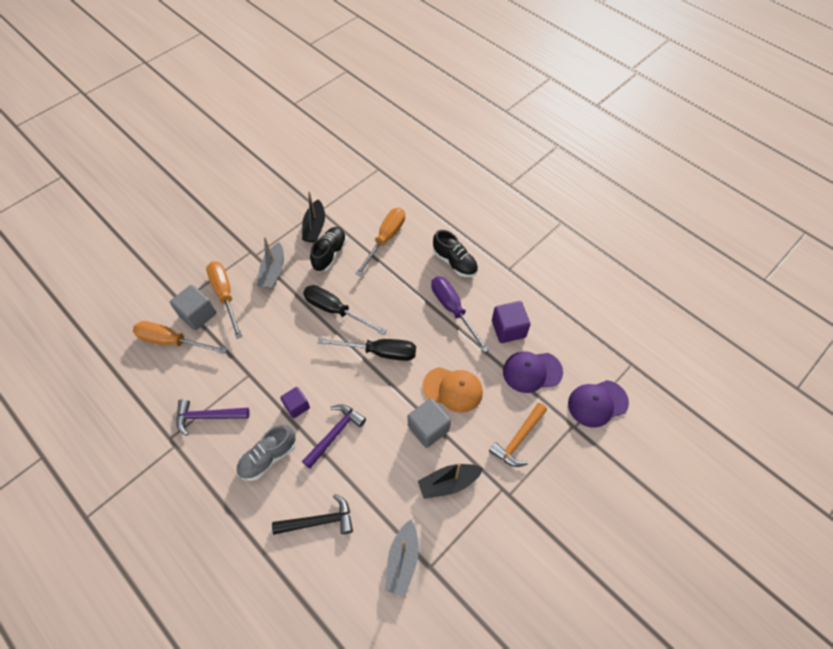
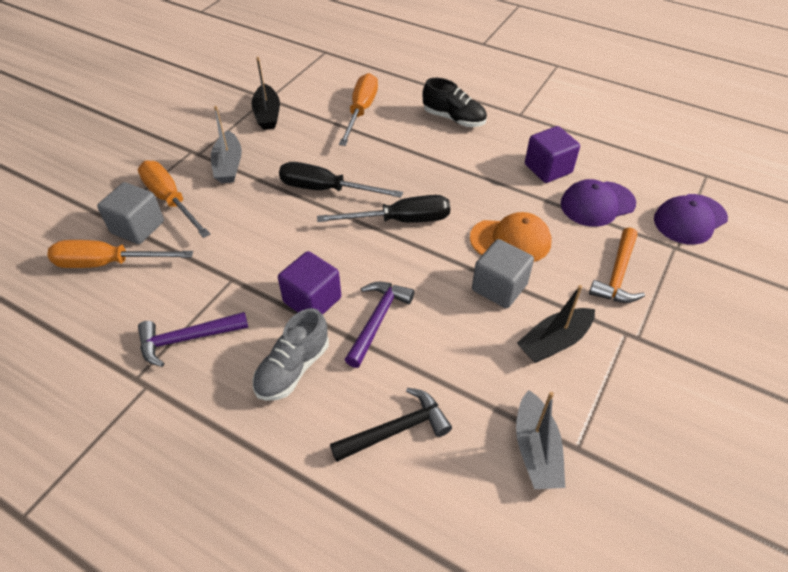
camera: 15 degrees left, 10 degrees down
(297, 406) = (312, 300): purple cube -> purple cube, size x1.52
(329, 254) = (296, 136): black shoe -> none
(453, 310) = (473, 162): purple screwdriver -> none

